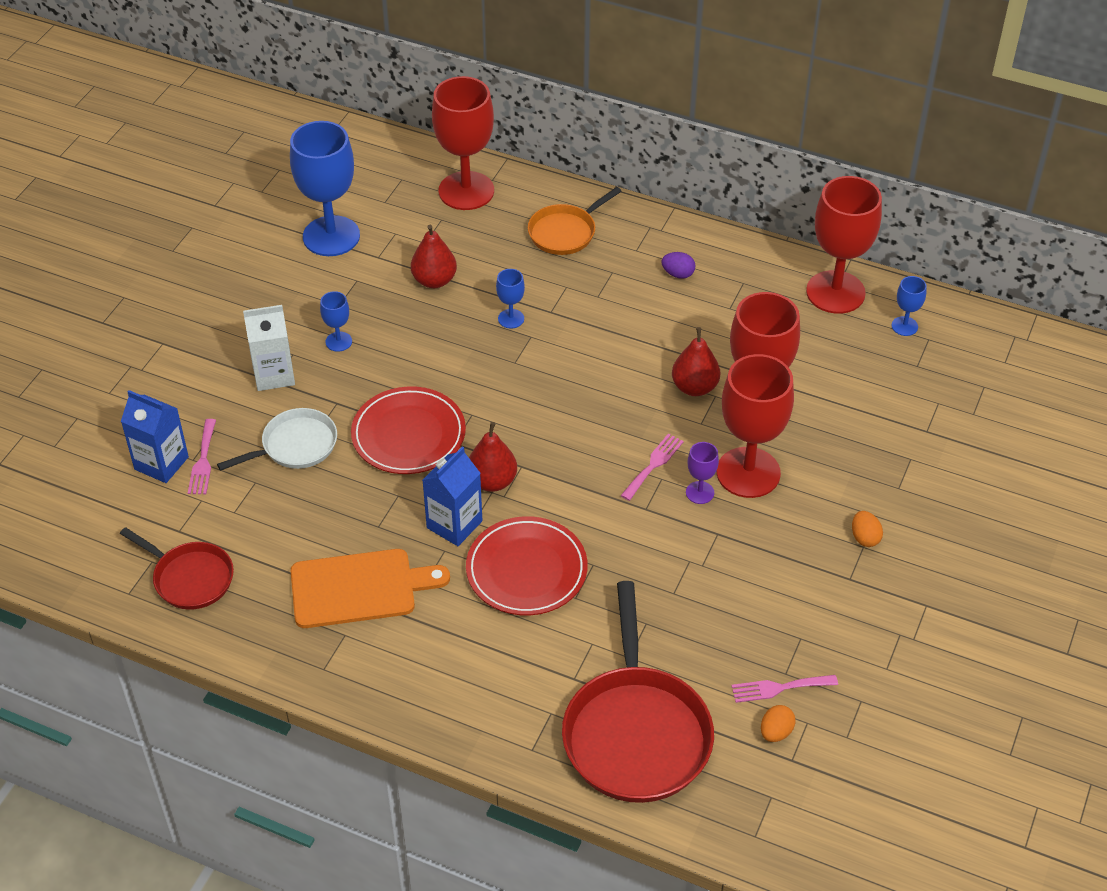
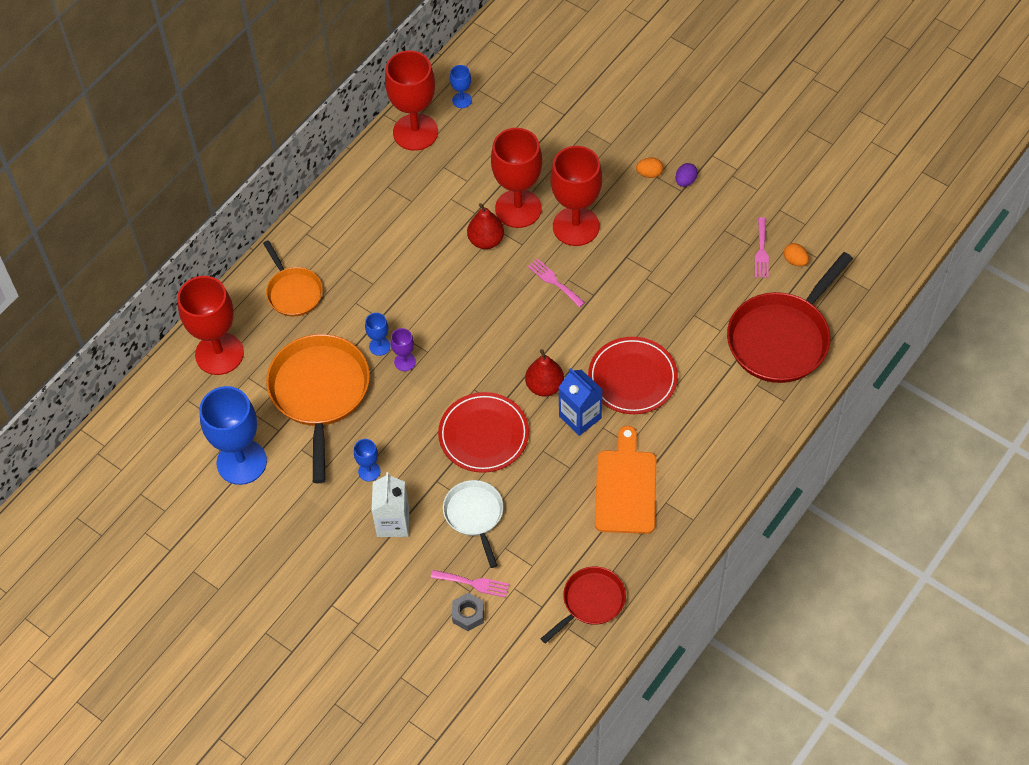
camera: 75 degrees left, 10 degrees up
(161, 463) = (468, 614): blue carton -> grey nut
(434, 280) = (319, 393): red pear -> orange pan
(636, 733) = (781, 338): red pan -> red pan turned 120 degrees clockwise
(678, 274) = (365, 226): purple egg -> purple egg (685, 181)
(700, 492) = (587, 259): purple goblet -> purple goblet (405, 362)

